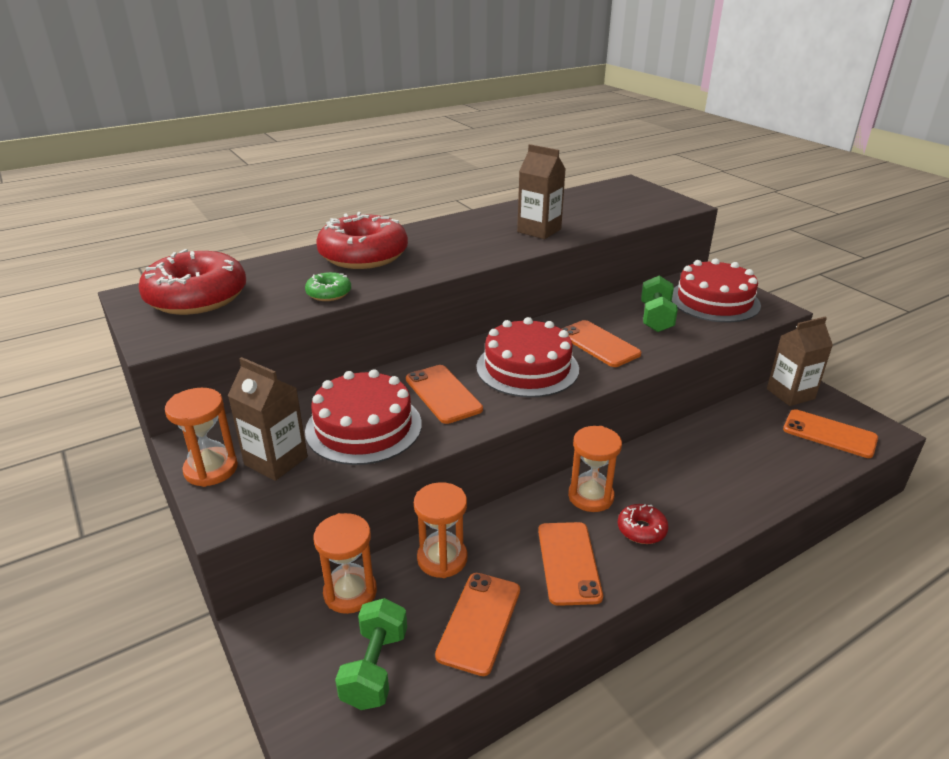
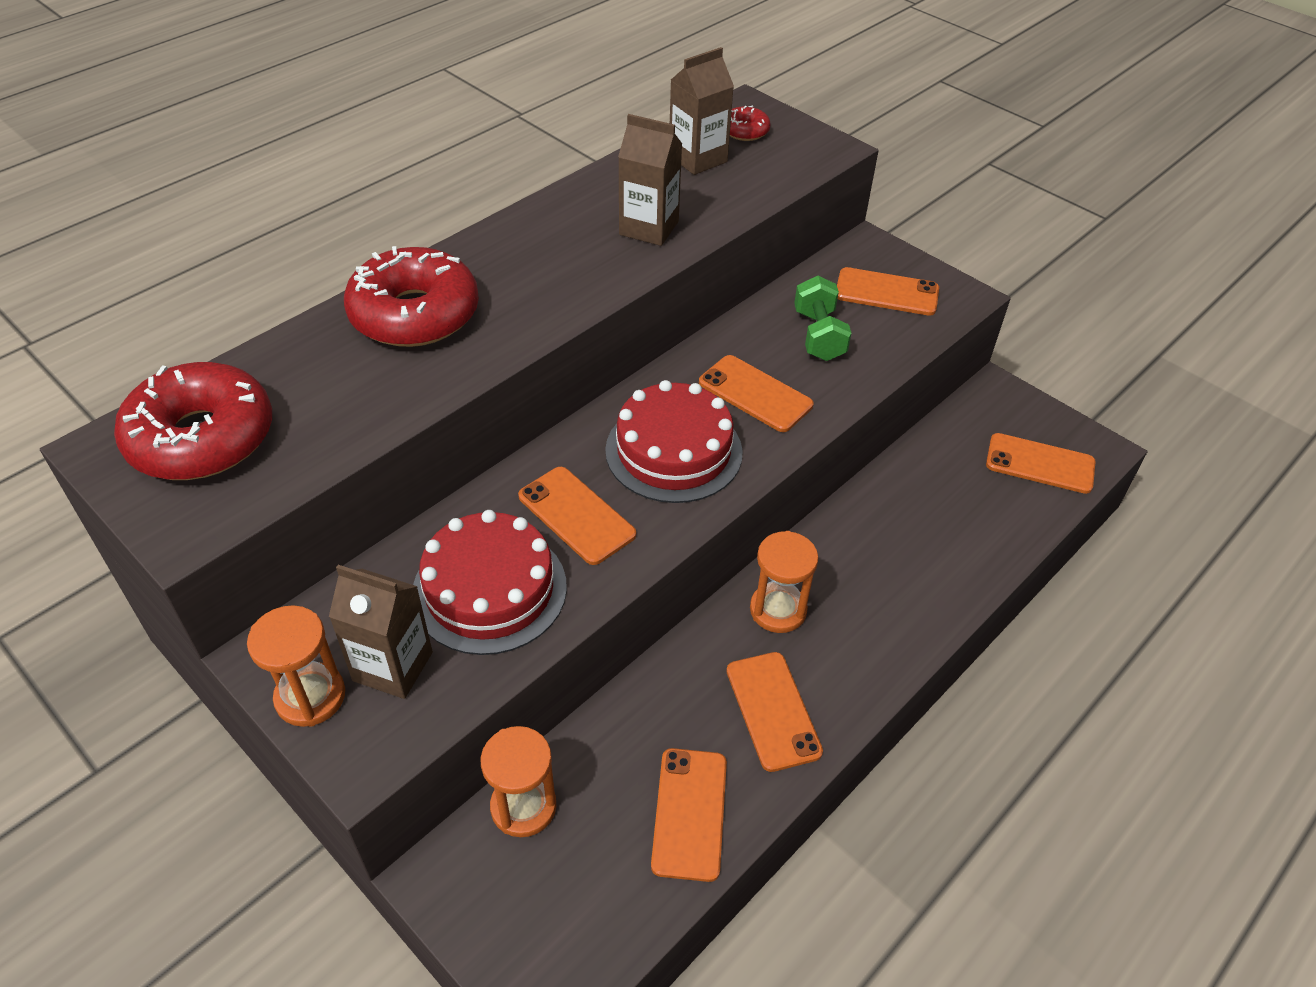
camera: 15 degrees left, 15 degrees up
(329, 293) = (394, 402): green donut -> none
(375, 668) = (586, 900): green dumbbell -> none
(442, 558) = (621, 736): orange hourglass -> none
(641, 530) = (847, 647): red donut -> red donut (745, 131)
(714, 301) = (886, 292): red cake -> orange phone
(790, 394) = (987, 407): brown carton -> brown carton (697, 159)

